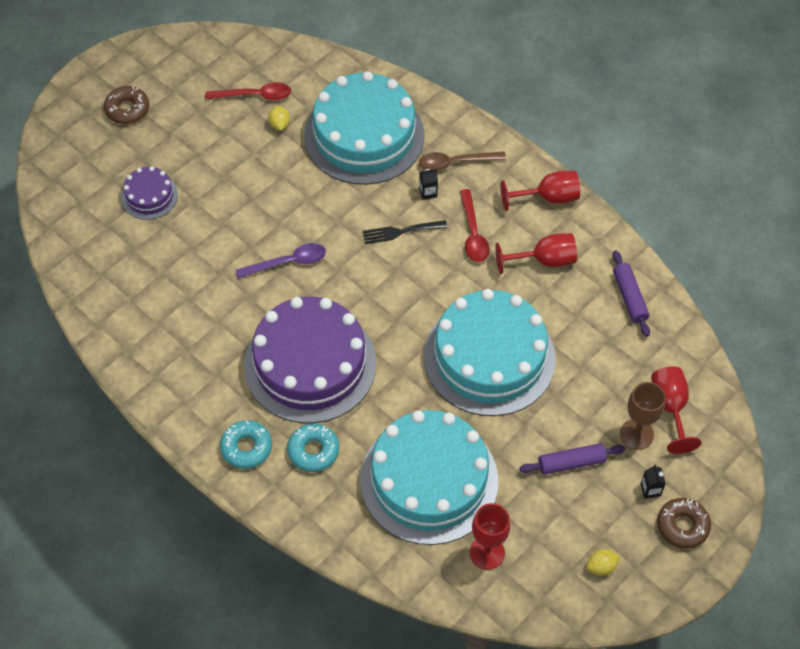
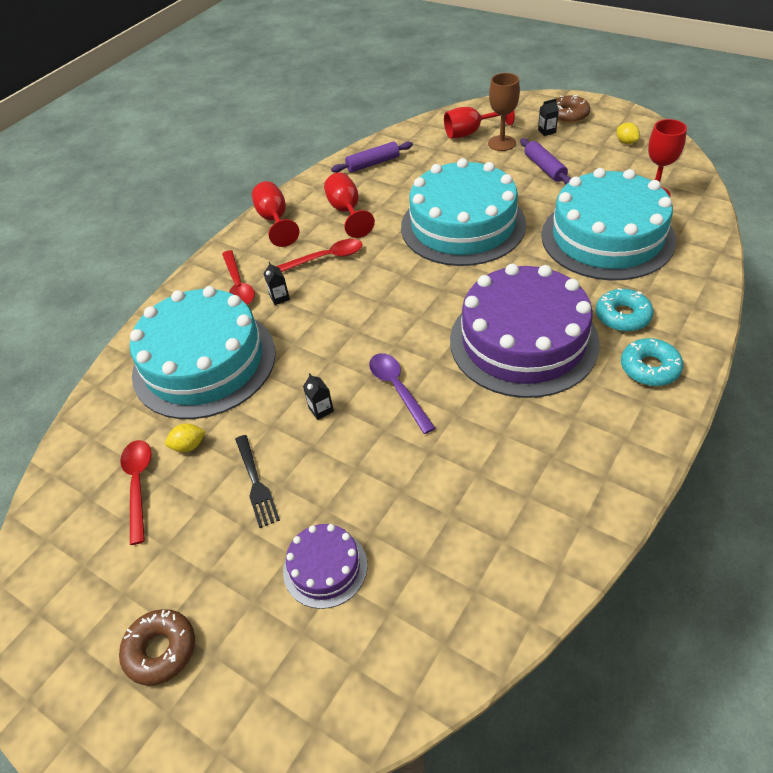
camera: 95 degrees left, 10 degrees down
(285, 209) = (321, 409): none -> black carton
(401, 231) = (334, 307): black fork -> black fork (255, 483)
(455, 163) = (238, 285): brown spoon -> red spoon

